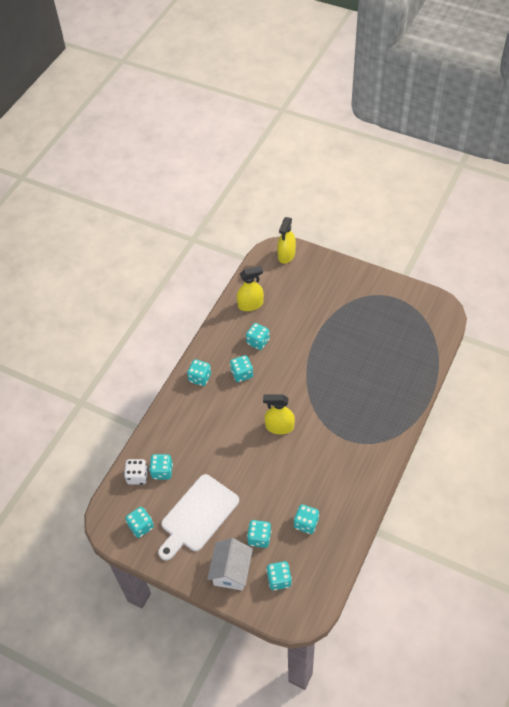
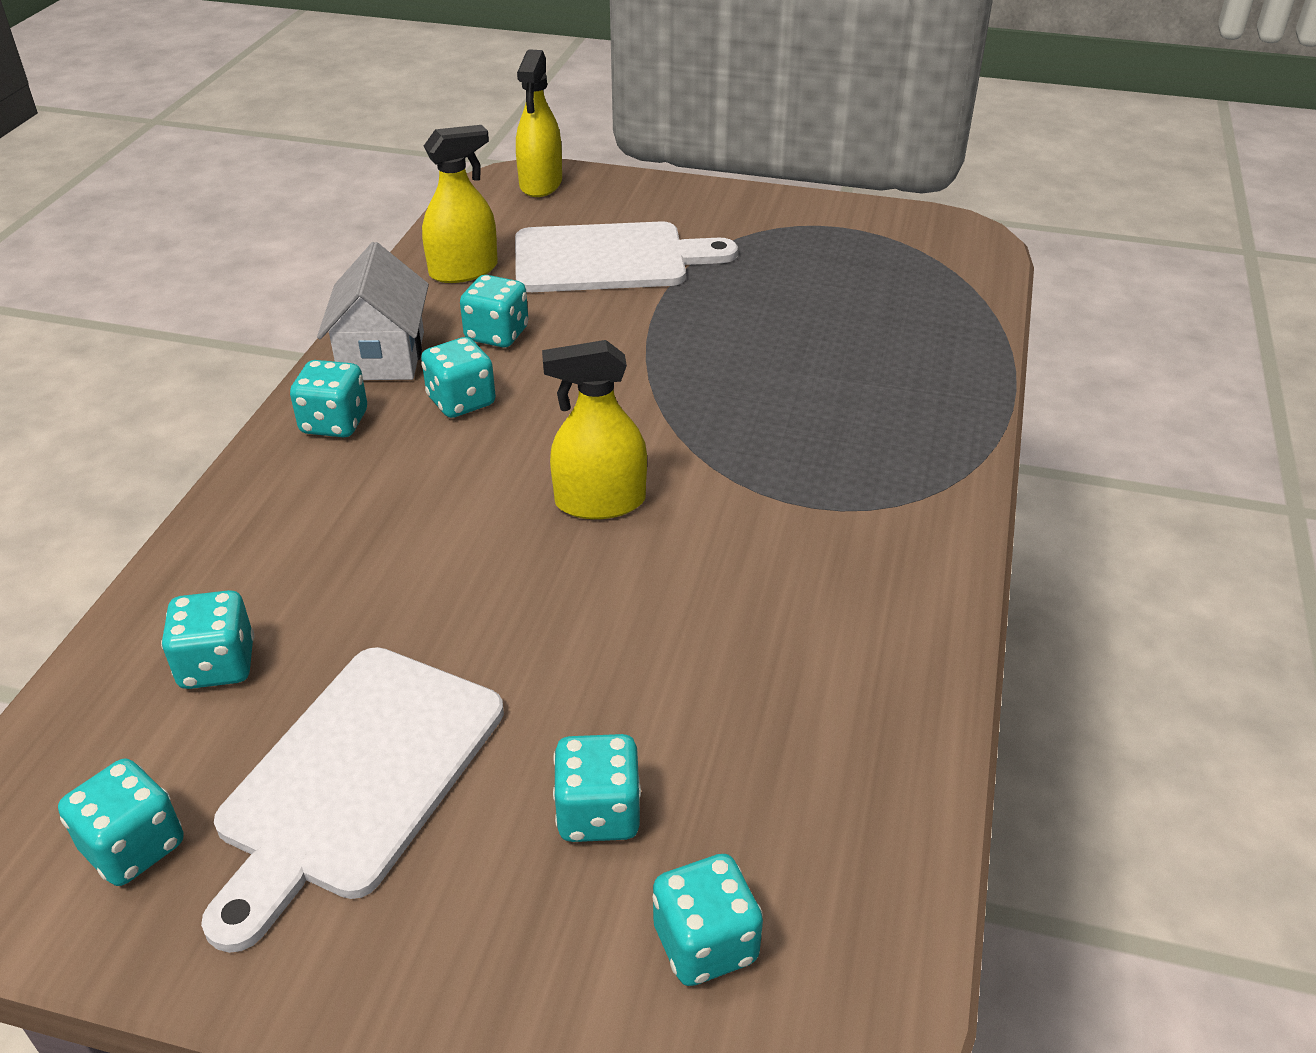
camera: 15 degrees left, 15 degrees down
(137, 476) = (125, 691): white dice -> none
(231, 571) = (510, 947): white house -> white house (382, 356)
(304, 305) = (609, 258): none -> white cutting board
(306, 523) = (755, 742): turquoise dice -> none

